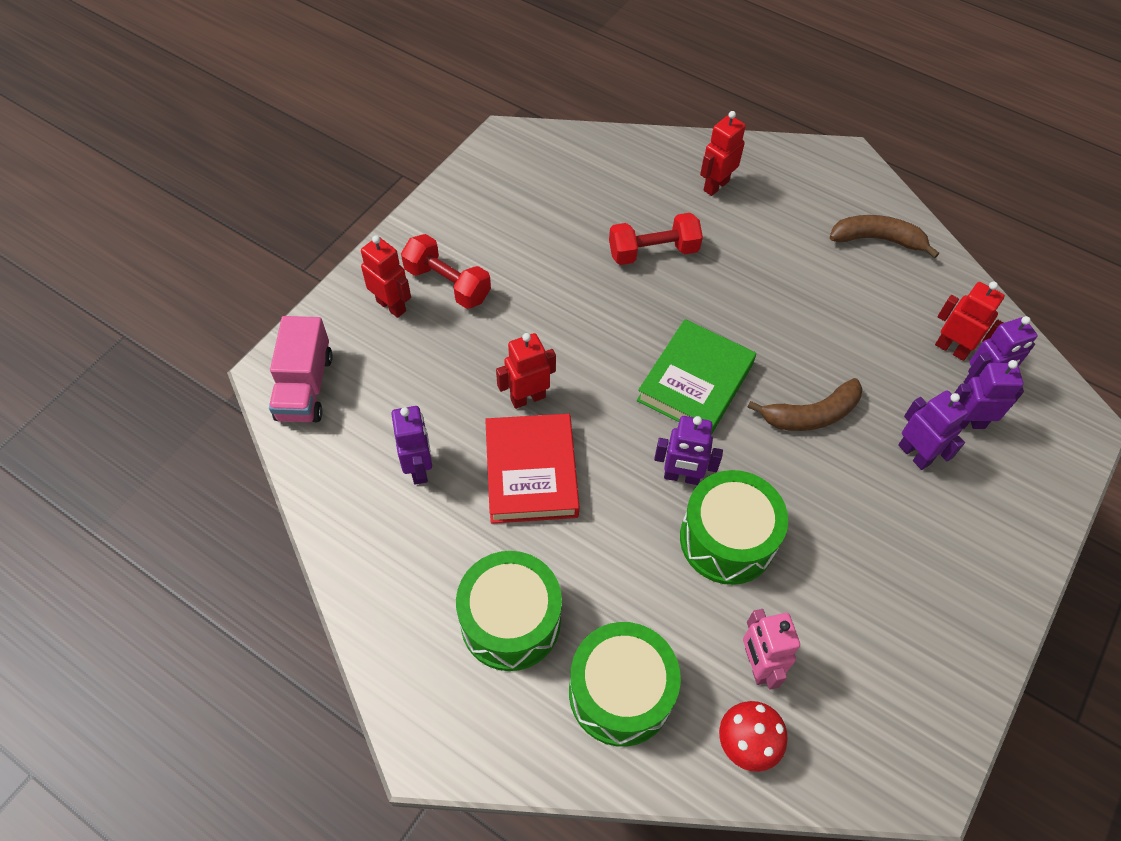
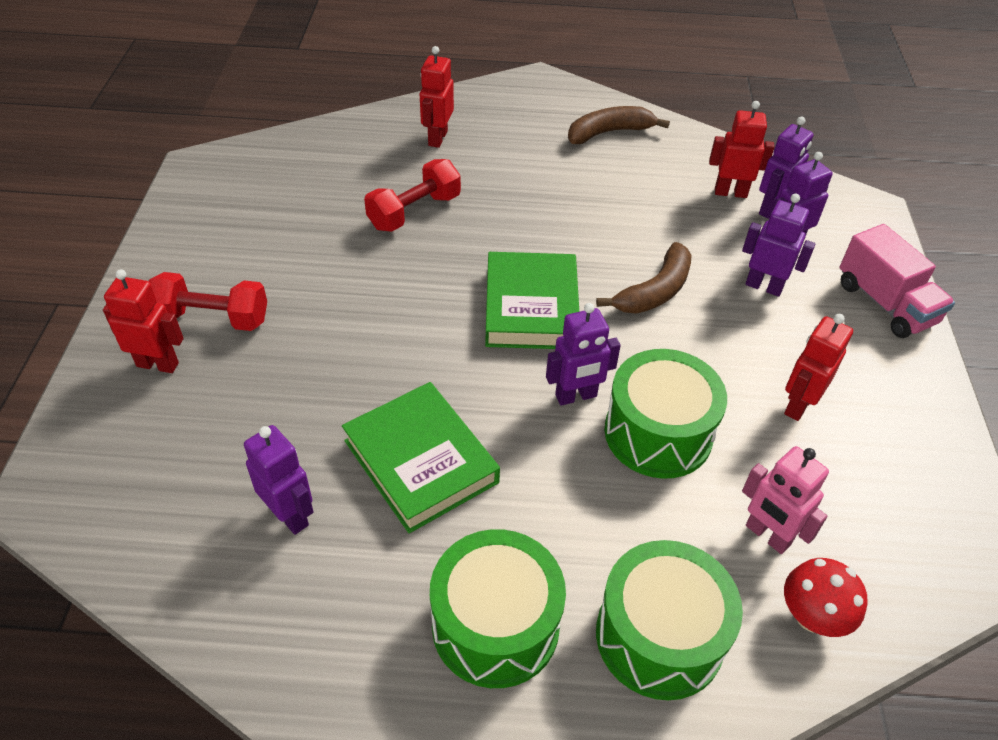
camera: 30 degrees left, 10 degrees down
(305, 387) = (95, 491): pink truck -> pink truck (885, 303)
(527, 398) = (370, 391): red robot -> red robot (798, 405)
(531, 472) = (420, 461): red book -> green book

